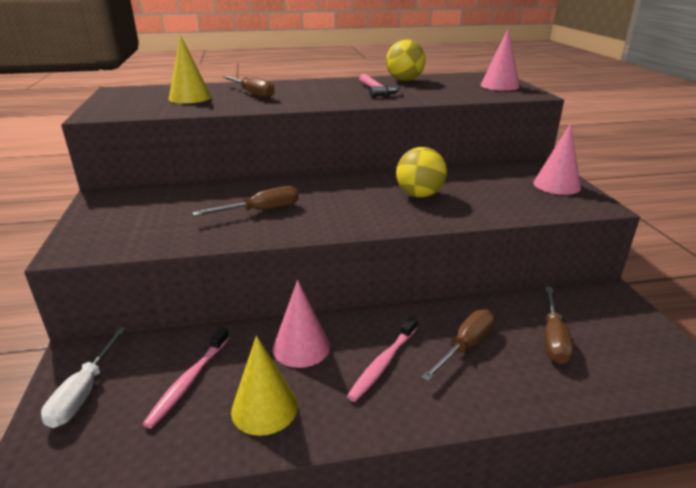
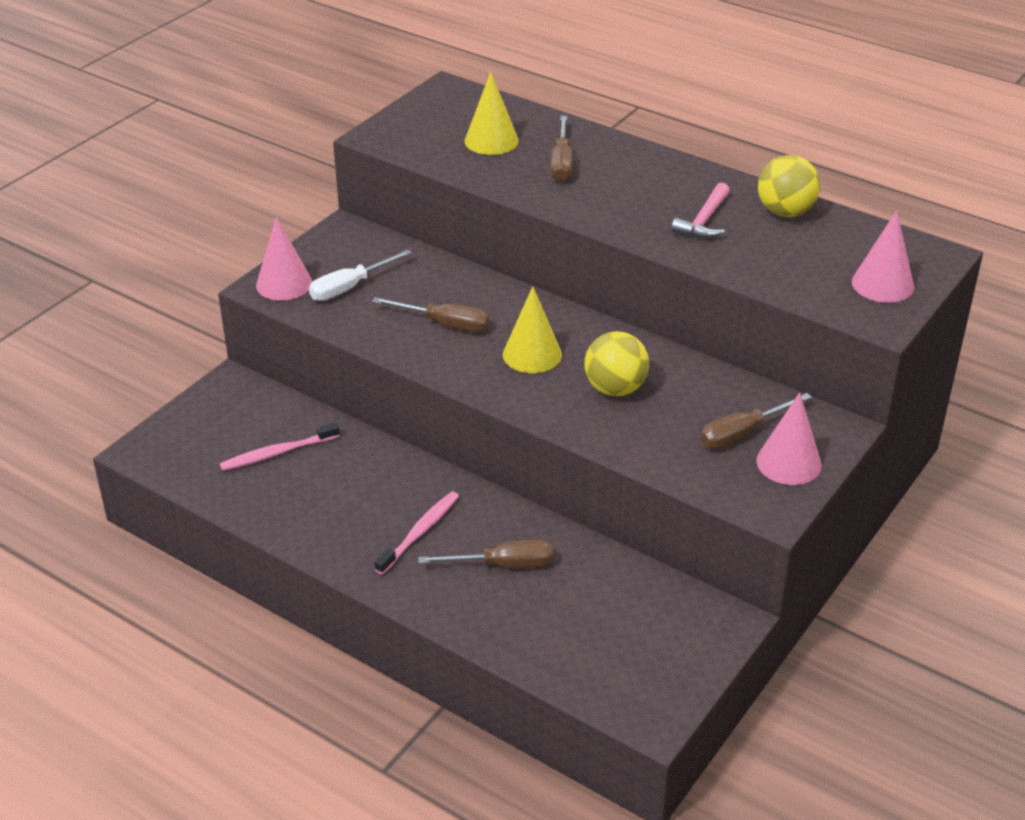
camera: 45 degrees right, 10 degrees up
(84, 392) = (211, 417): white screwdriver -> white screwdriver (349, 287)
(264, 408) = (300, 506): yellow cone -> yellow cone (532, 354)
(301, 347) = (381, 479): pink cone -> pink cone (284, 284)
(383, 363) = (420, 532): pink toothbrush -> pink toothbrush turned 135 degrees clockwise
(553, 338) = (587, 611): brown screwdriver -> brown screwdriver (742, 433)

